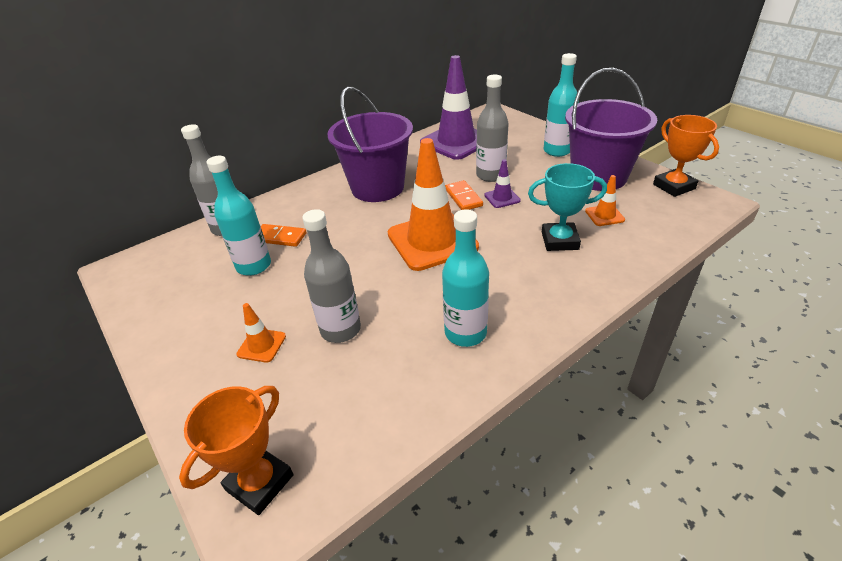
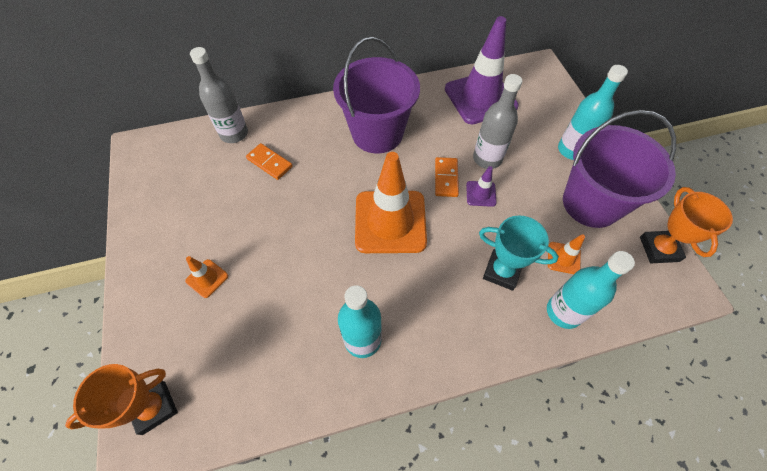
camera: 20 degrees right, 20 degrees up
(254, 266) = (236, 188): turquoise bottle -> turquoise bottle (563, 312)
(340, 329) = (270, 289): grey bottle -> none

